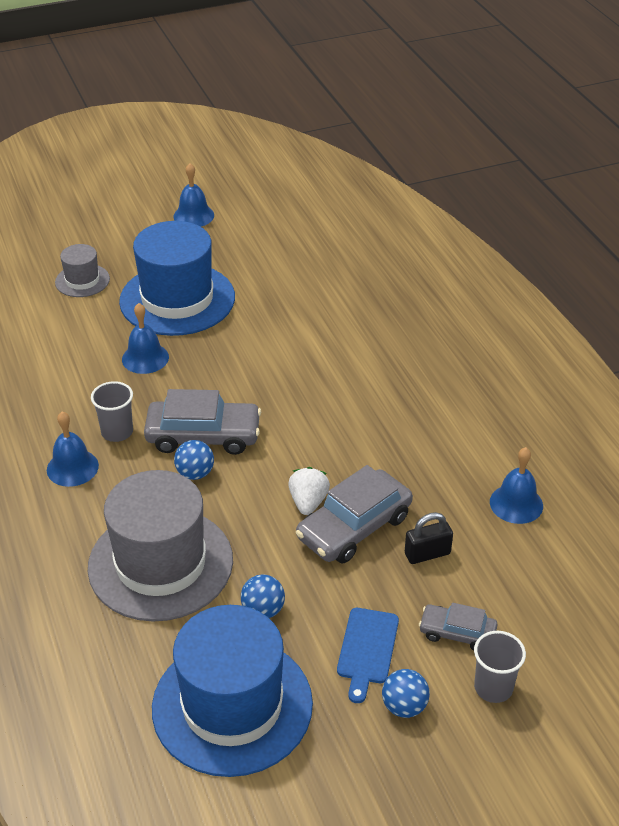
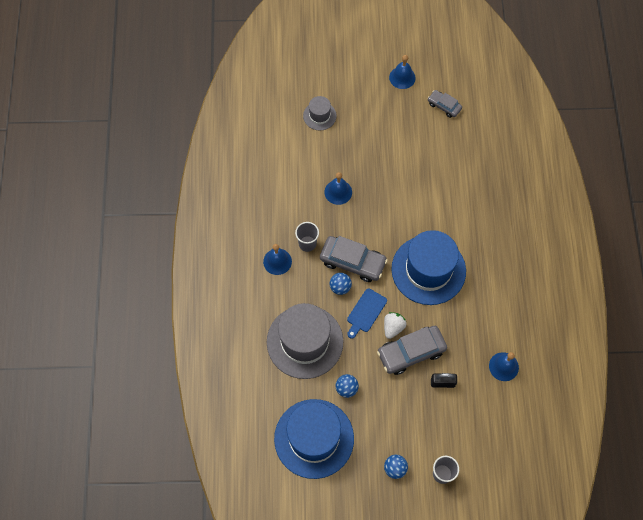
camera: 20 degrees right, 25 degrees up
(177, 299) = (370, 149): blue hat -> blue hat (428, 270)
(367, 650) = (389, 430): blue cutting board -> blue cutting board (365, 312)
(457, 633) = (438, 436): grey car -> grey car (444, 106)

